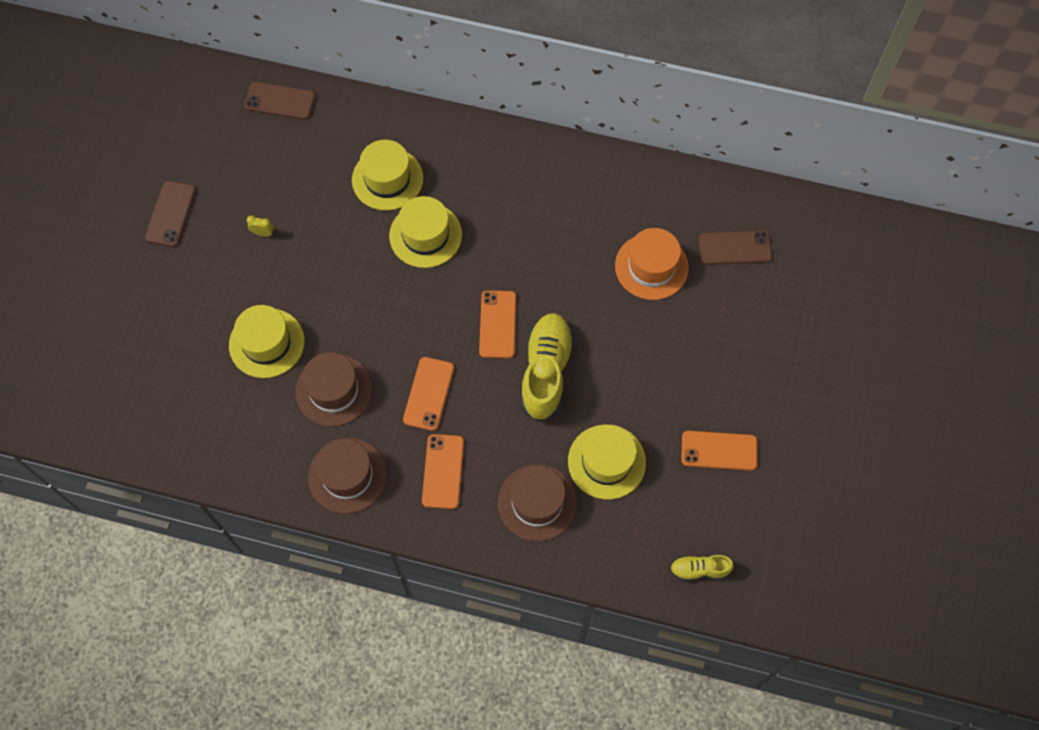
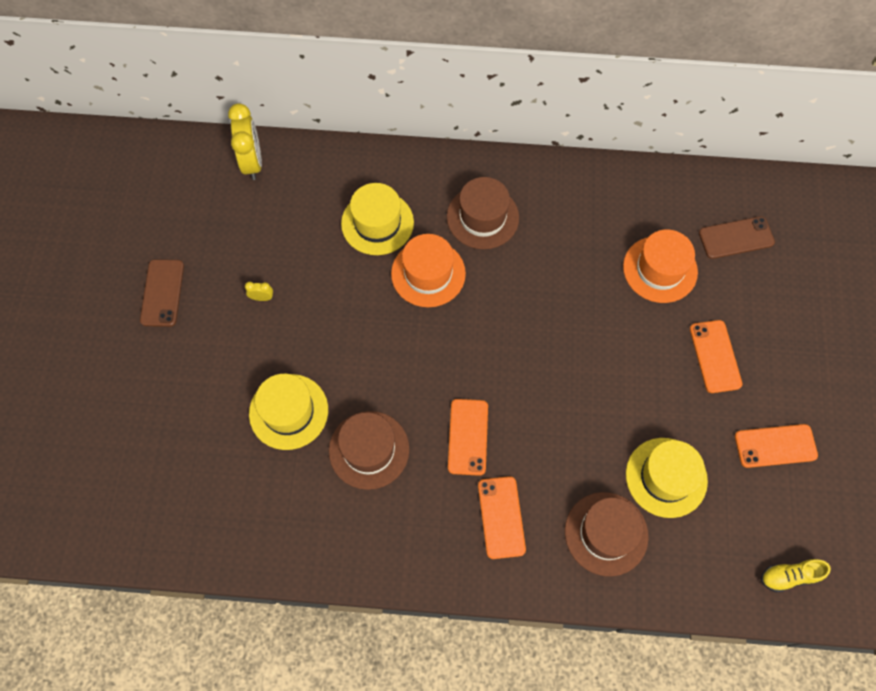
camera: 10 degrees left, 0 degrees up
(280, 101) = (252, 162): brown phone -> yellow clock
(347, 475) = (402, 539): brown hat -> brown hat (482, 217)
(425, 235) = (428, 273): yellow hat -> orange hat
(497, 324) = (521, 352): orange phone -> orange phone (715, 356)
(546, 372) = (582, 393): yellow shoe -> none

